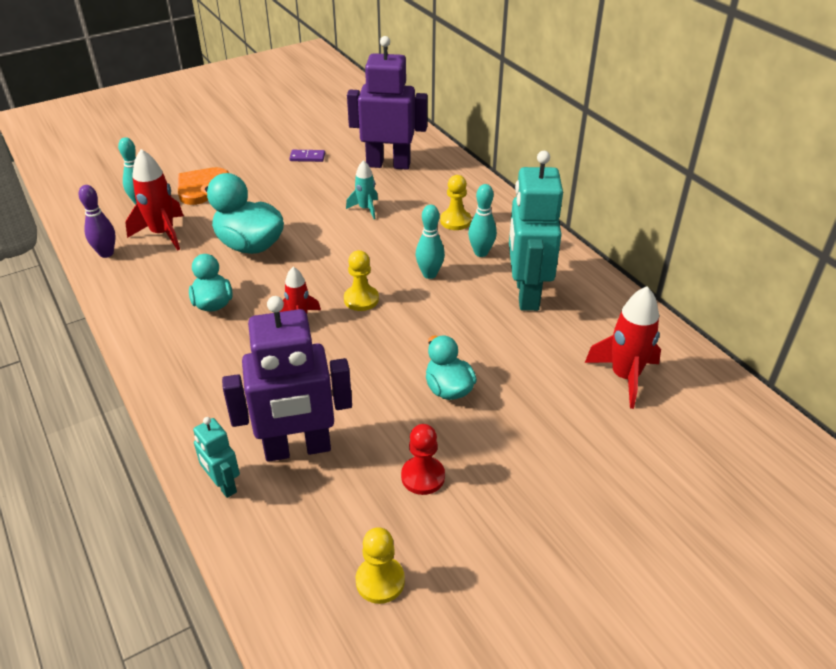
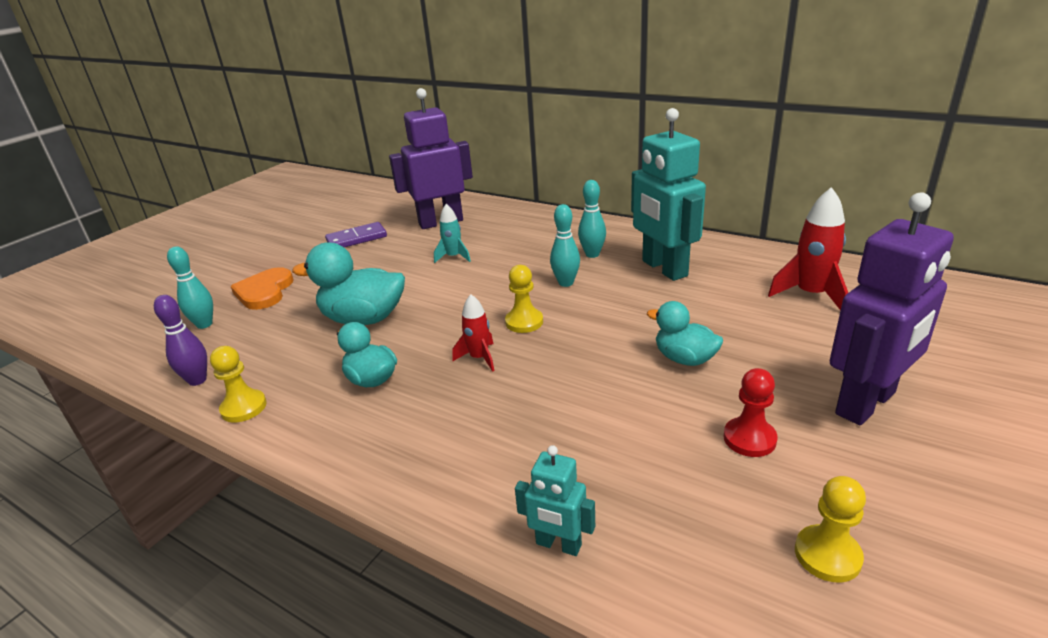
camera: 25 degrees left, 10 degrees down
(163, 234) = (254, 341): red rocket -> none
(297, 449) = (601, 470): purple robot -> purple robot (866, 403)
(307, 157) = (356, 239): purple domino -> purple domino, size x1.59
(455, 221) = (545, 241): yellow pawn -> yellow pawn (244, 407)

